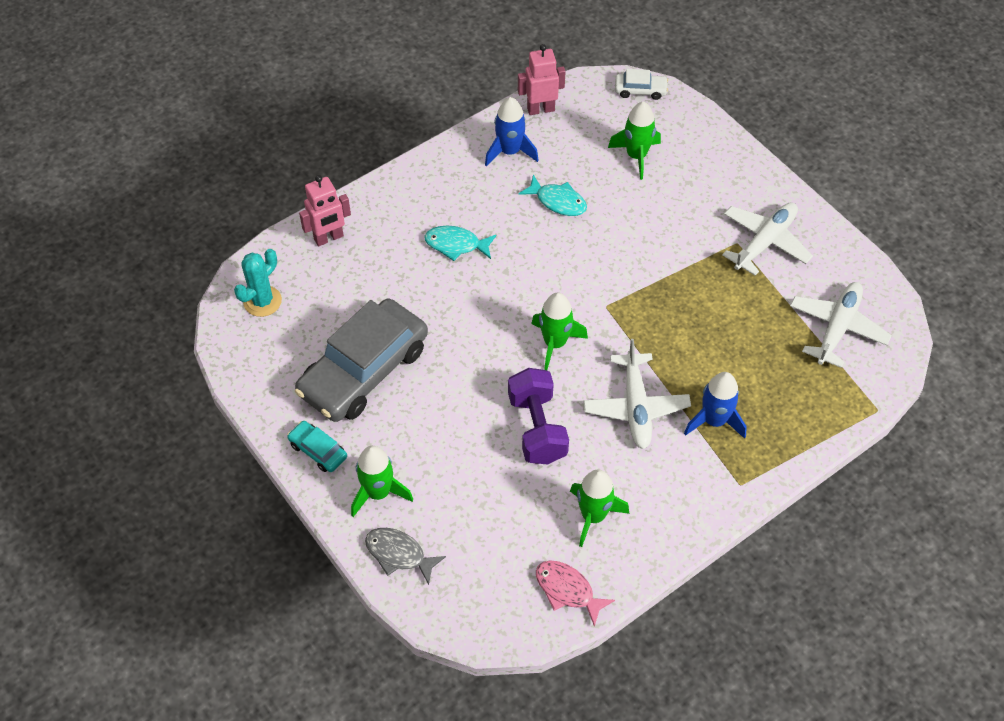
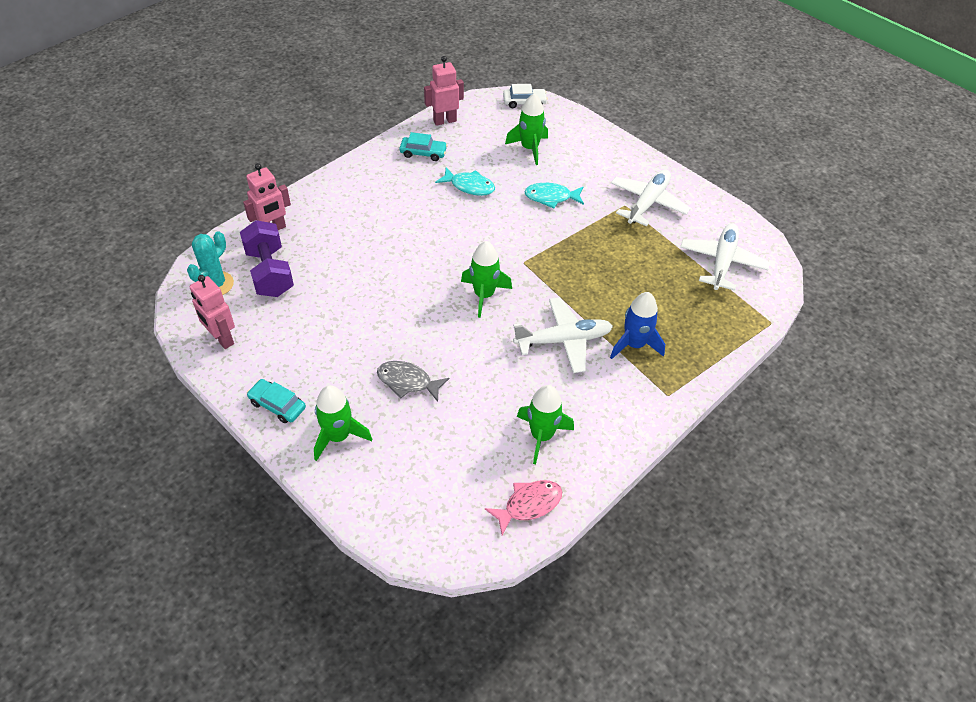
camera: 10 degrees left, 5 degrees down
(265, 367) = (222, 339): none -> pink robot
(364, 370) = (314, 333): grey car -> none
(399, 554) = (364, 490): grey fish -> grey fish (408, 382)
(456, 245) = (386, 225): turquoise fish -> turquoise fish (551, 197)
(510, 152) = (423, 153): blue rocket -> turquoise car
(537, 428) = (479, 366): purple dumbbell -> purple dumbbell (270, 272)
(567, 590) = (529, 505): pink fish -> pink fish turned 120 degrees clockwise
(636, 407) = (564, 340): white plane -> white plane turned 90 degrees counterclockwise

